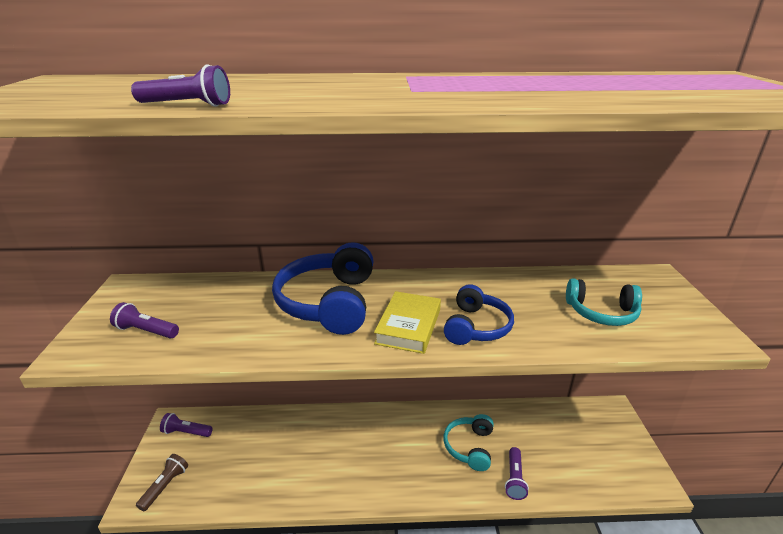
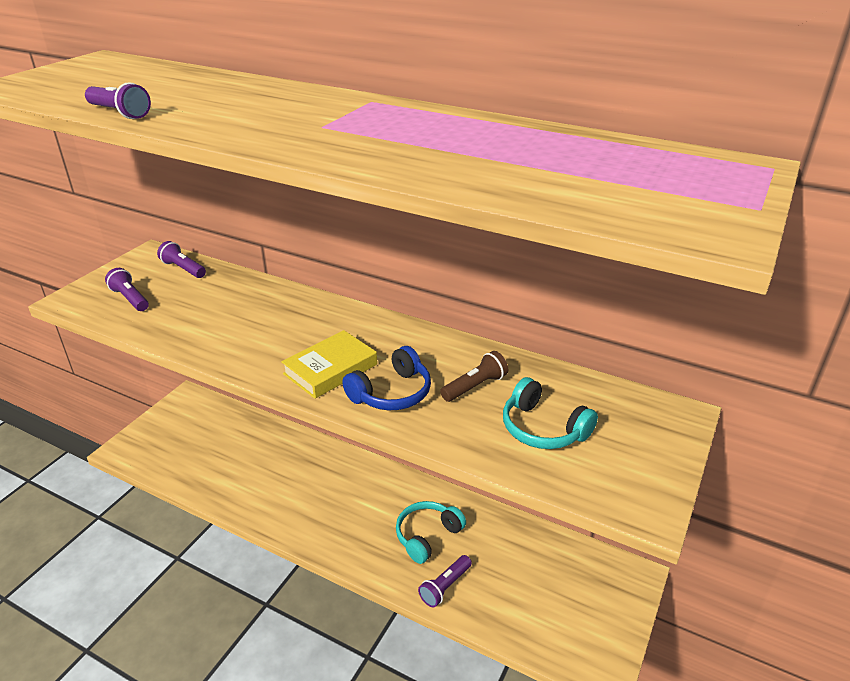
camera: 30 degrees right, 5 degrees up
(165, 486) = (148, 448): brown flashlight -> brown flashlight (475, 386)
(186, 432) = (193, 410): purple flashlight -> purple flashlight (183, 269)
(330, 302) = (288, 322): blue headphones -> none

